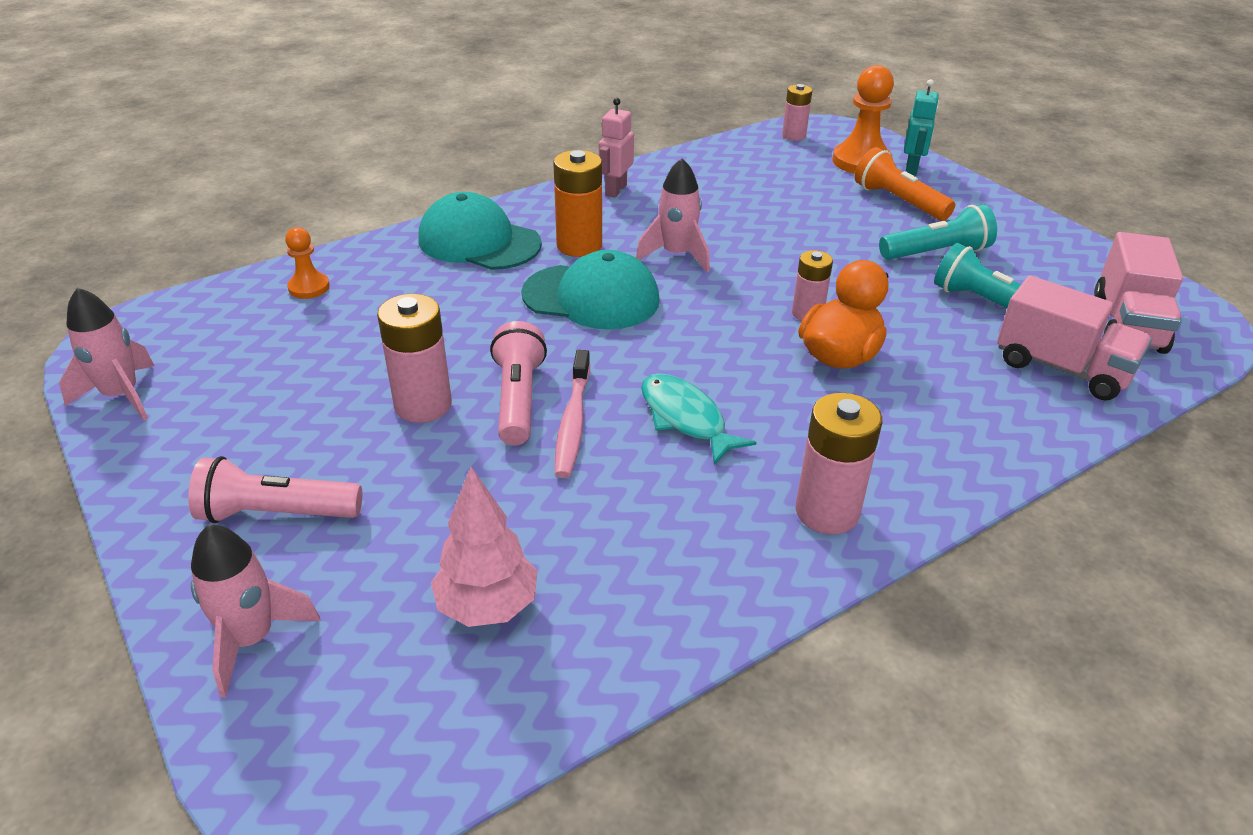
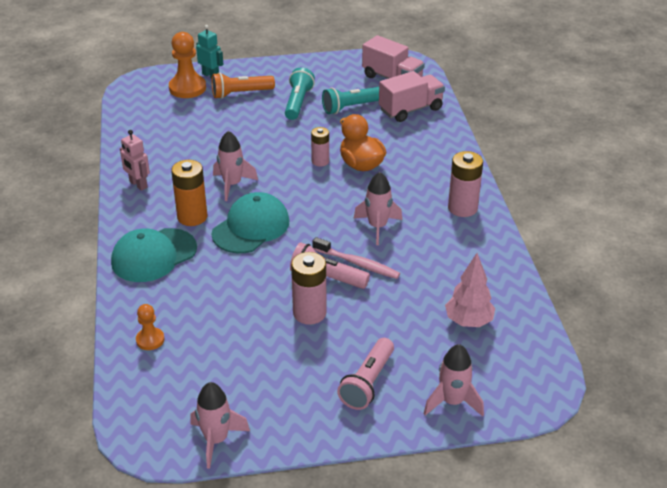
camera: 65 degrees left, 0 degrees up
(685, 418) = (377, 227): turquoise fish -> pink rocket
(793, 136) = (134, 98): pink battery -> none

